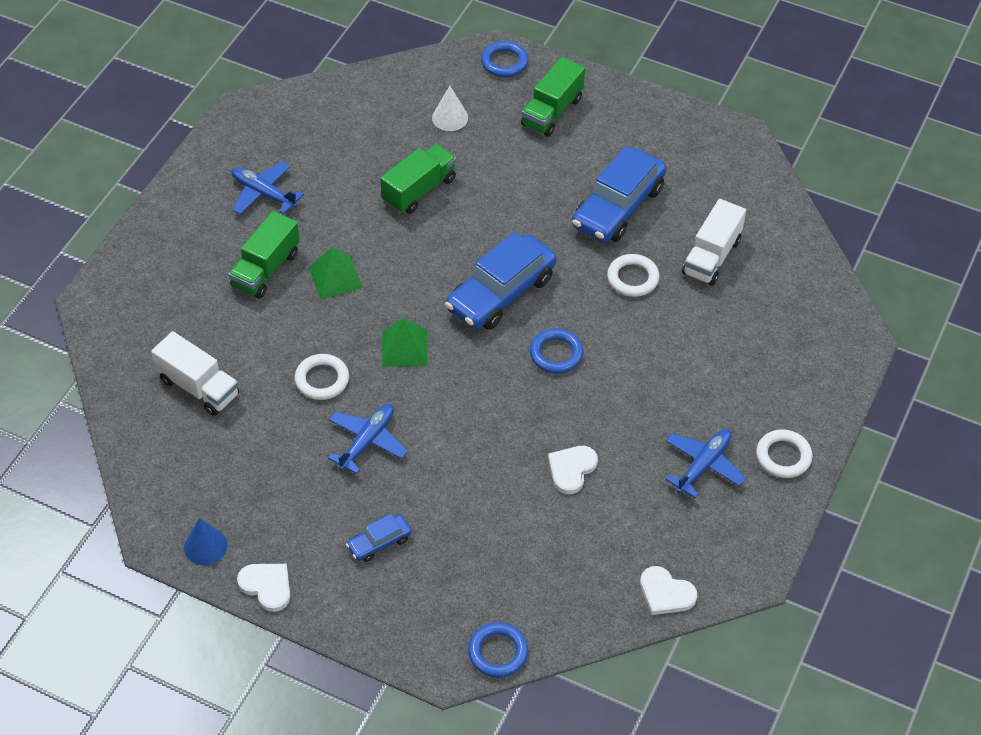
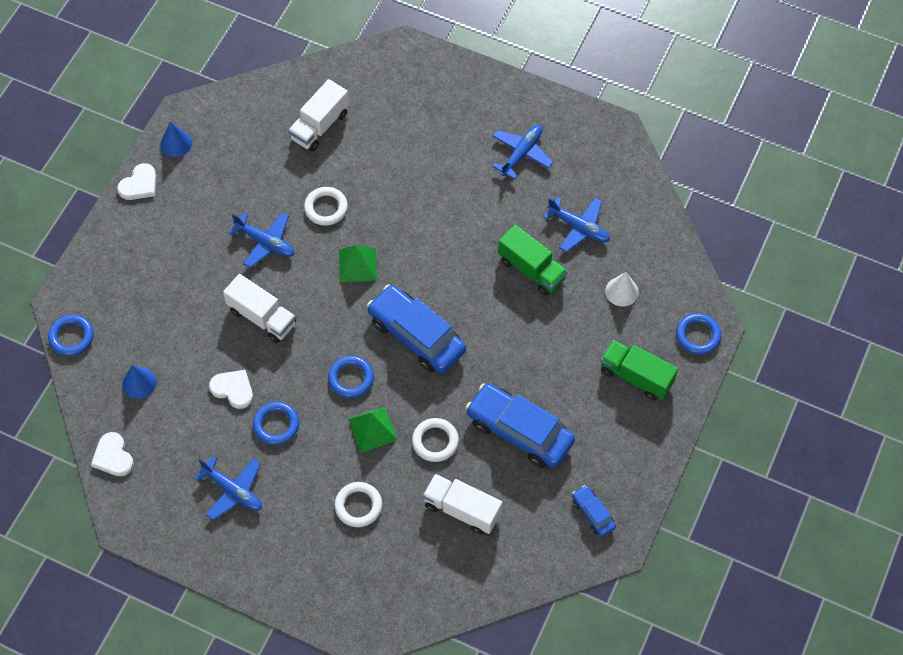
camera: 90 degrees right, 10 degrees up
(266, 269) = (438, 161): green truck -> none
(335, 277) = (431, 211): green pyramid -> green pyramid (372, 429)
(367, 148) = (579, 227): none -> blue plane
(379, 542) = (172, 255): blue car -> blue car (593, 513)
(473, 442) = (262, 317): none -> white truck
(564, 570) = (139, 383): none -> blue cone
(617, 425) = (276, 425): none -> blue ring
(666, 593) = (113, 456): white heart -> white heart turned 60 degrees counterclockwise
(783, 456) = (240, 556): white ring -> white ring (358, 506)

